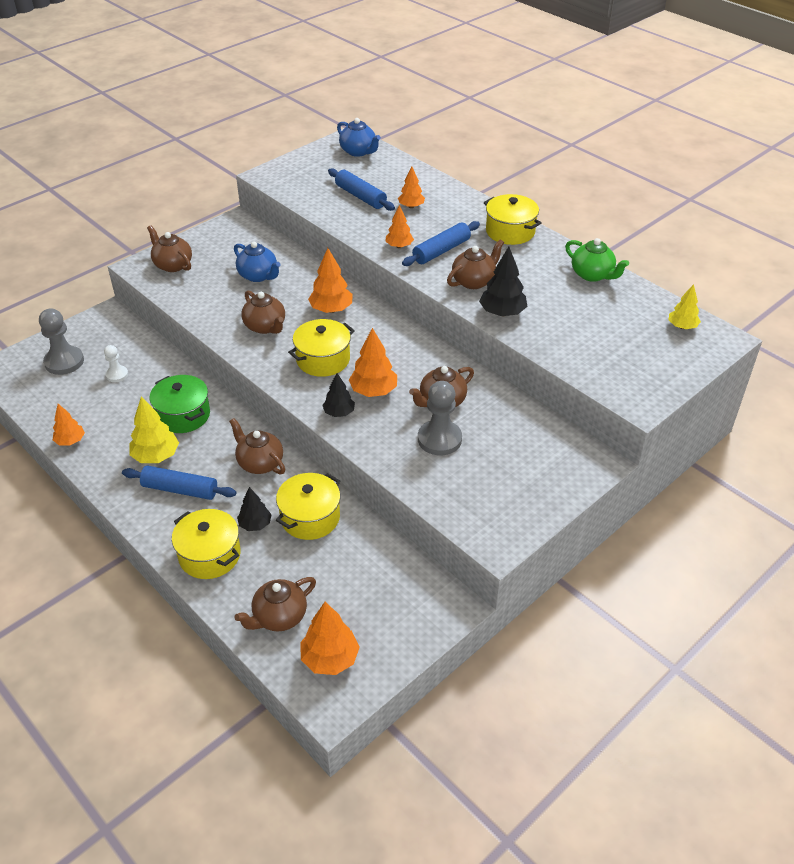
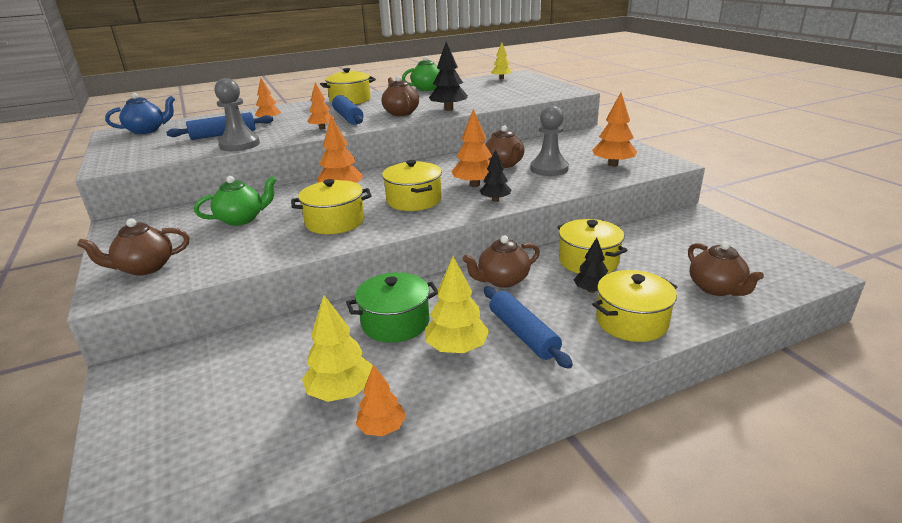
camera: 70 degrees left, 15 degrees down
(64, 362) = (188, 428): grey pawn -> grey pawn (240, 145)
(101, 413) = (341, 392): none -> yellow tree
(117, 375) = (271, 372): white pawn -> none
(180, 489) = (523, 334): blue rolling pin -> blue rolling pin turned 60 degrees counterclockwise
(258, 276) = (242, 219): blue teapot -> green teapot
(265, 327) = (335, 222): brown teapot -> yellow pot
(330, 658) = (762, 268): orange tree -> orange tree (613, 164)

